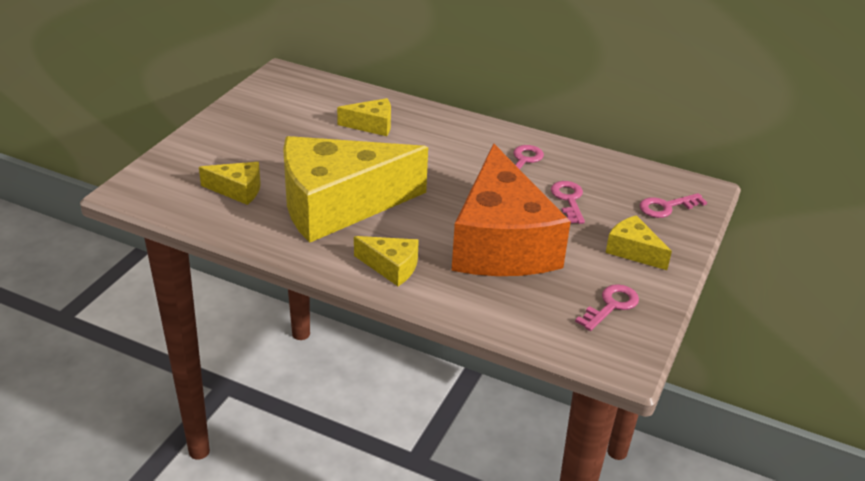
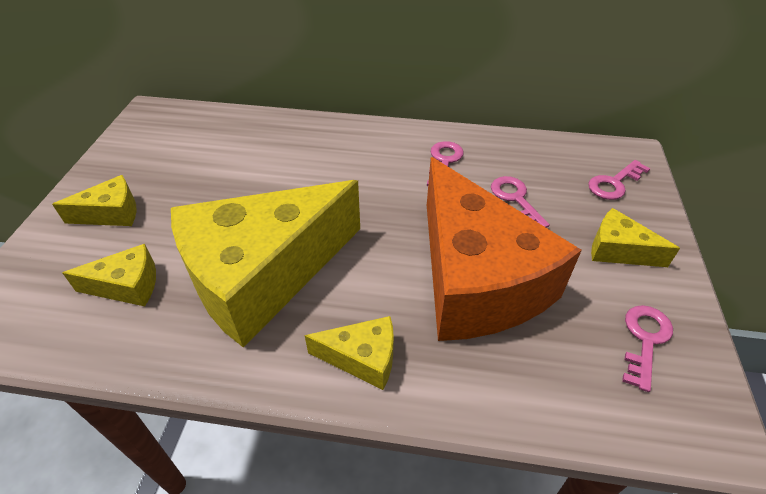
camera: 15 degrees left, 10 degrees up
(372, 125) = (268, 154): yellow cheese -> yellow cheese (111, 213)

